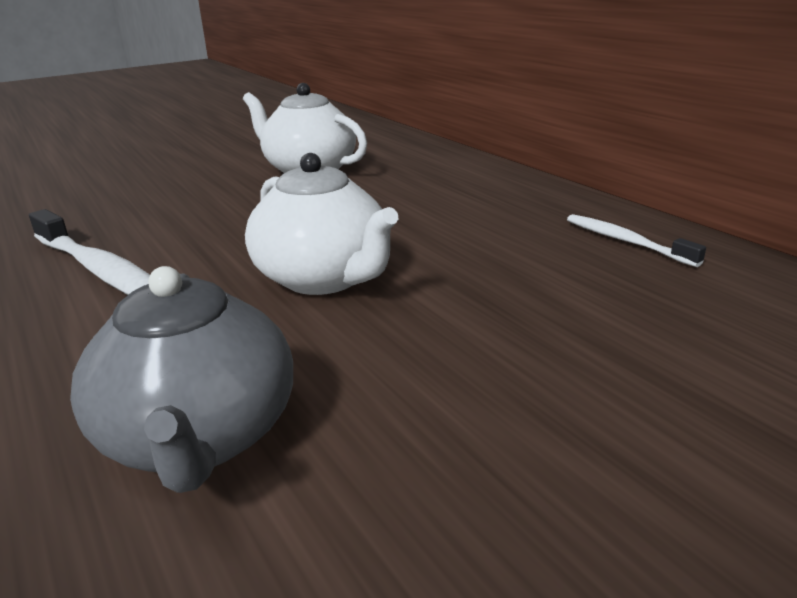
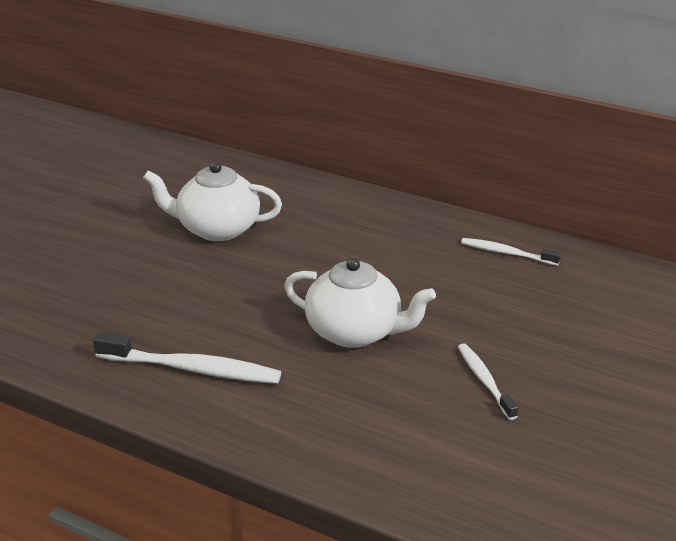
camera: 30 degrees left, 5 degrees up
(200, 437) = (406, 444): grey teapot -> none
(432, 383) = (484, 381): none -> white toothbrush

